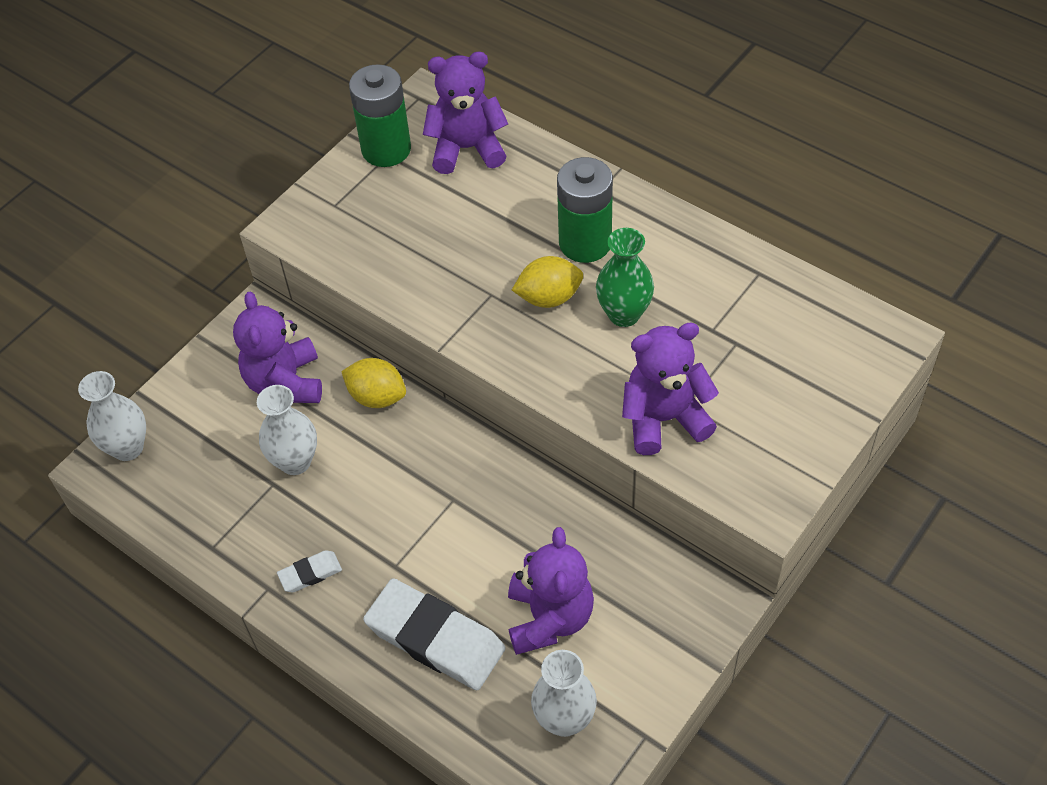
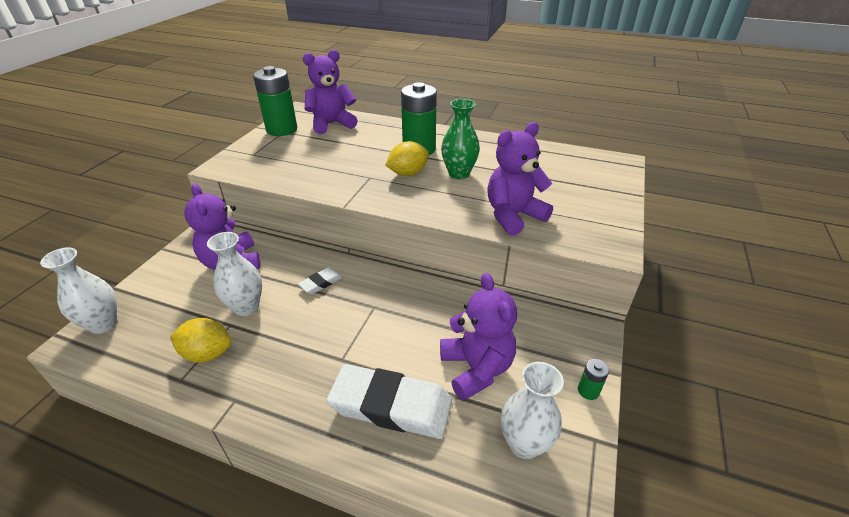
camera: 20 degrees left, 15 degrees down
(310, 573) = (271, 380): white eraser -> white eraser (321, 283)
(377, 397) = (301, 259): yellow lemon -> yellow lemon (207, 353)
(669, 680) = (588, 391): none -> green battery

